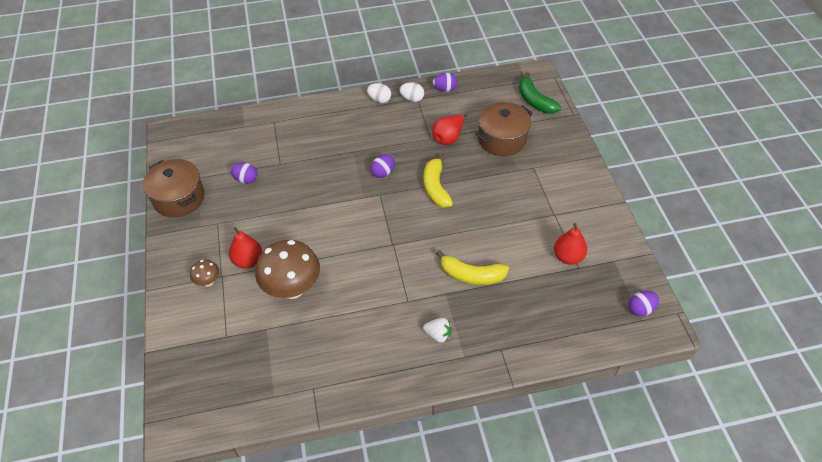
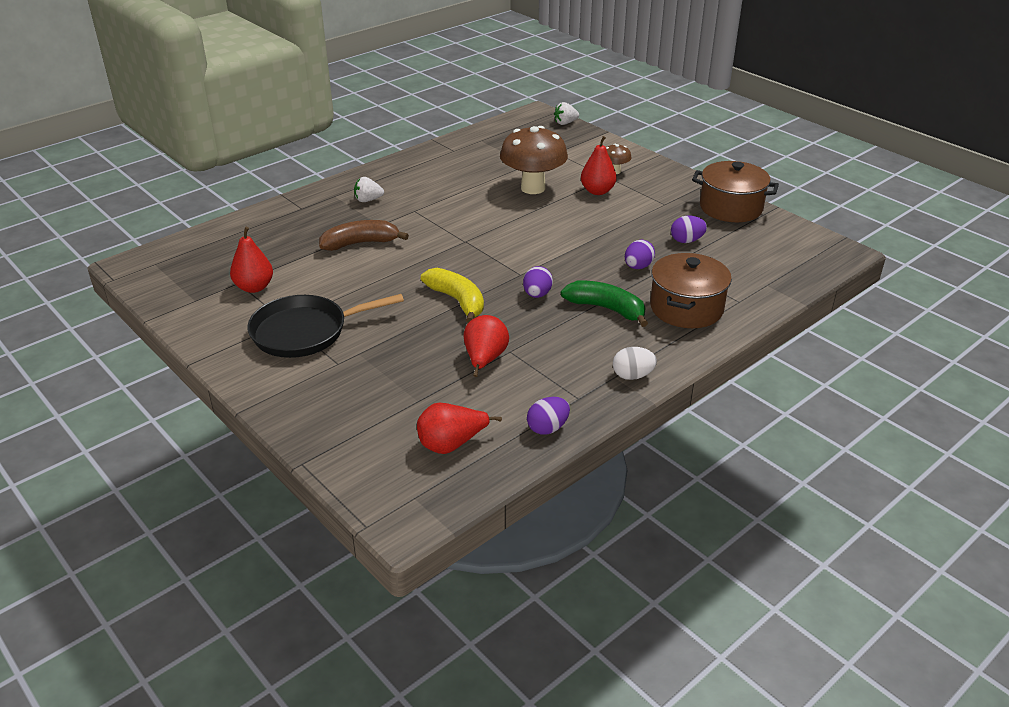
camera: 150 degrees right, 15 degrees down
(168, 390) = (565, 123): none -> white strawberry
(412, 99) = (585, 394): white egg -> none
(471, 275) = (360, 243): yellow banana -> brown banana
(496, 98) = (451, 444): none -> red pear
(502, 139) = (403, 384): brown pot -> brown pot (686, 308)
(534, 101) = (381, 463): green banana -> green banana (606, 309)
(544, 199) = (305, 332): none -> black pan
(640, 309) = (157, 270): purple egg -> purple egg (638, 267)

